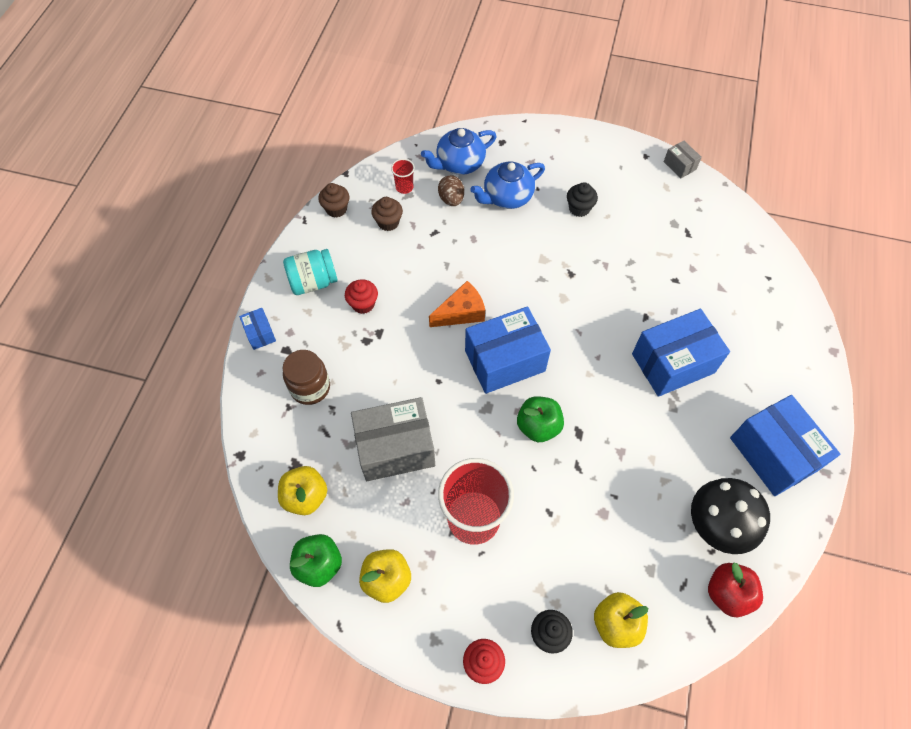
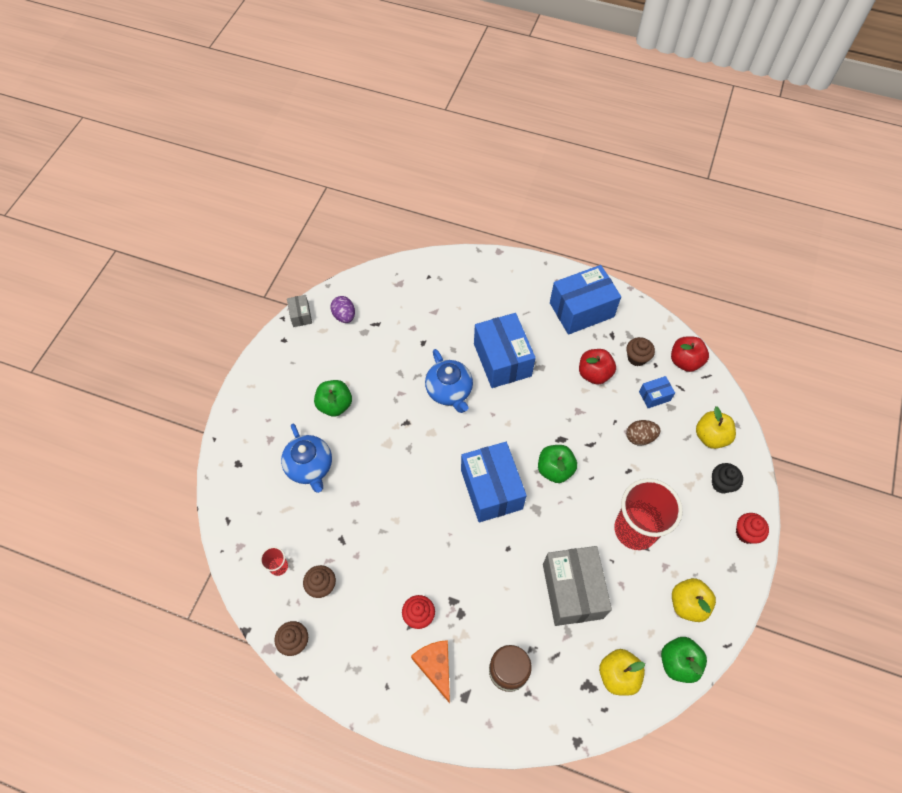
camera: 85 degrees left, 0 degrees up
(260, 333) = (443, 726): blue box -> blue box (654, 396)
(313, 282) = (386, 668): turquoise jar -> none
(451, 199) = (303, 520): brown egg -> brown egg (640, 437)
(459, 164) = (258, 508): blue teapot -> blue teapot (449, 391)
(461, 313) = (438, 522): orange cheese -> orange cheese (435, 667)
(579, 208) = (335, 405): black cupcake -> green apple
(679, 165) = (301, 315): grey box -> grey box turned 75 degrees counterclockwise
(679, 470) = (594, 373): none -> red apple
(690, 203) = (344, 316): none -> purple egg
(716, 526) = (637, 358): black mushroom -> brown cupcake

